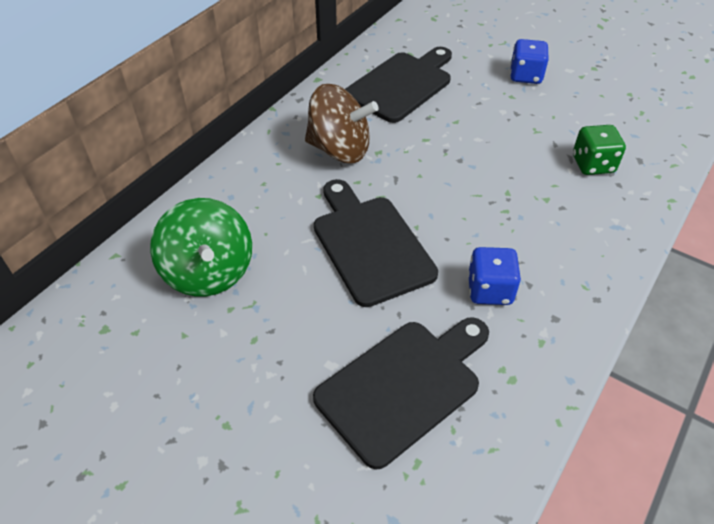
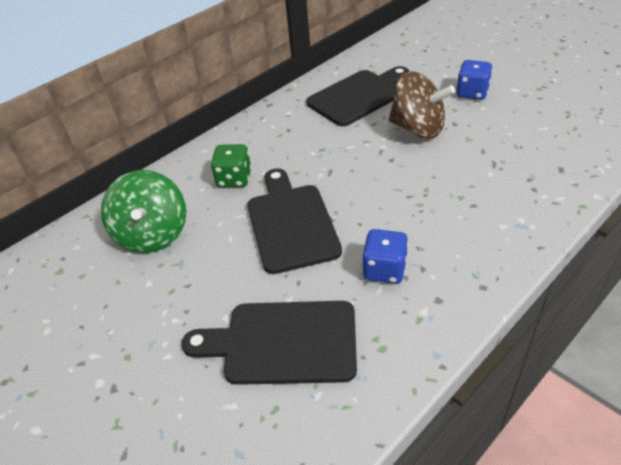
camera: 15 degrees right, 5 degrees down
(340, 149) = (289, 145): brown spinning top -> brown spinning top (418, 129)
(403, 386) = (283, 342): black cutting board -> black cutting board turned 150 degrees counterclockwise
(593, 164) = (513, 170): green dice -> green dice (234, 179)

